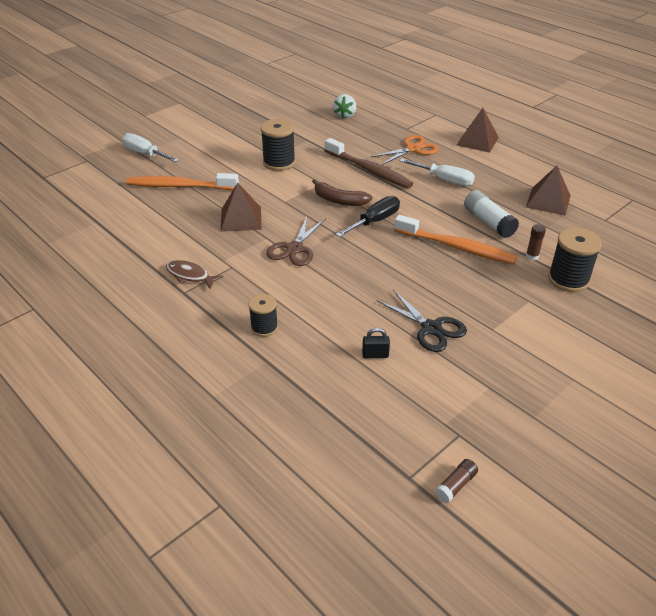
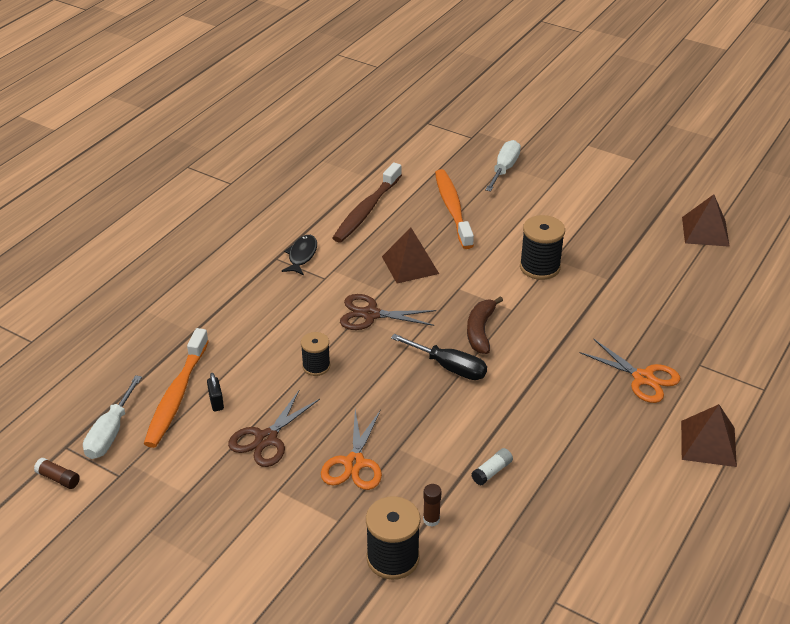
camera: 75 degrees right, 0 degrees up
(190, 275) = (302, 255): brown fish -> black fish
(264, 327) = (238, 320): black spool -> black spool (316, 366)
(345, 115) = (696, 299): white strawberry -> none
(368, 170) = (564, 344): brown toothbrush -> brown toothbrush (367, 210)
(431, 328) = (266, 439): black scissors -> brown scissors
(444, 180) = (576, 418): white screwdriver -> white screwdriver (110, 433)
(455, 247) = (424, 444): orange toothbrush -> orange toothbrush (177, 395)
(469, 284) = (354, 463): none -> orange scissors
(488, 222) = (492, 472): white glue stick -> white glue stick, size x0.56
(548, 201) = (575, 533): brown pyramid -> brown pyramid (705, 231)

